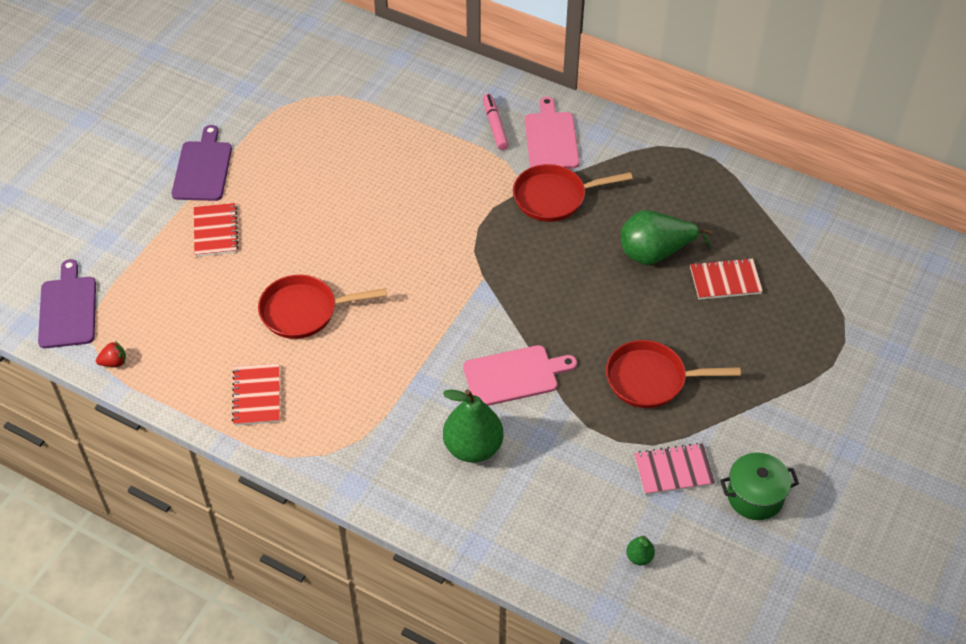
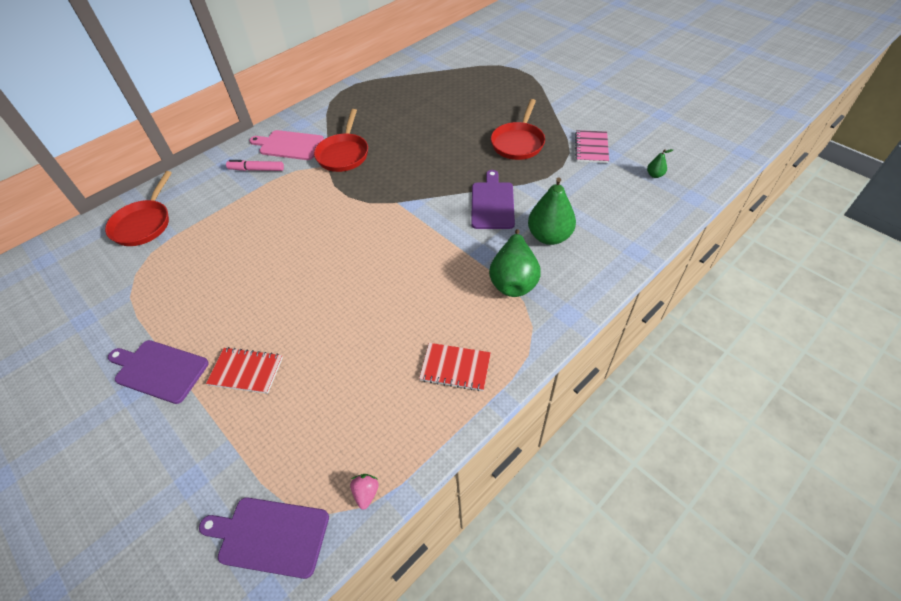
camera: 70 degrees left, 0 degrees up
(114, 362) = (366, 493): red strawberry -> pink strawberry
(304, 311) = (376, 317): red pan -> red pan (144, 224)
(514, 375) = (492, 203): pink cutting board -> purple cutting board
(655, 253) = (418, 121): green pear -> green pear (513, 280)
(725, 280) = (454, 99): red notebook -> none
(755, 496) = (617, 121): green pot -> none

